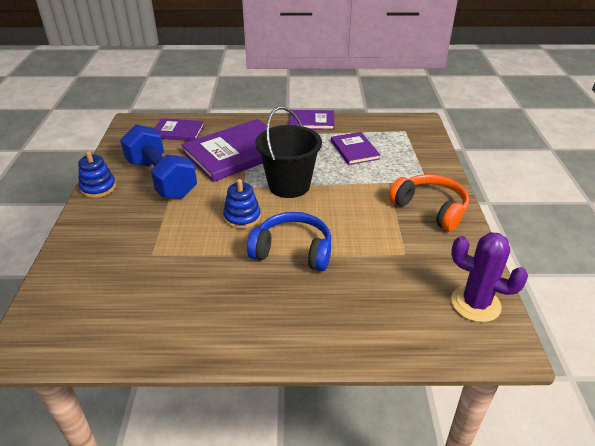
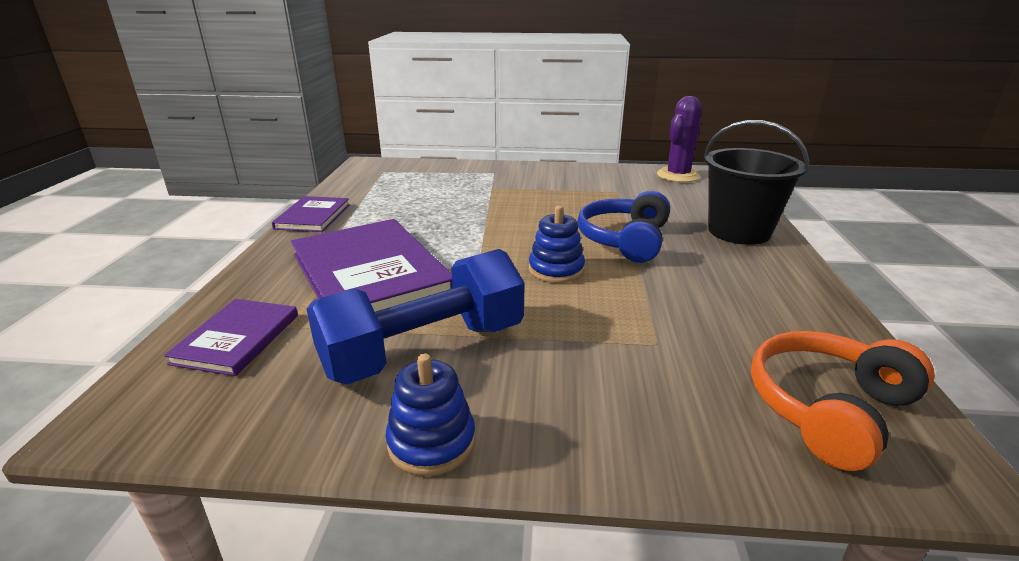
camera: 85 degrees left, 10 degrees down
(289, 185) = (483, 237): black bucket -> black bucket (739, 232)
(354, 150) = (412, 197): purple book -> none
(430, 209) = (544, 176): orange headphones -> orange headphones (828, 409)

